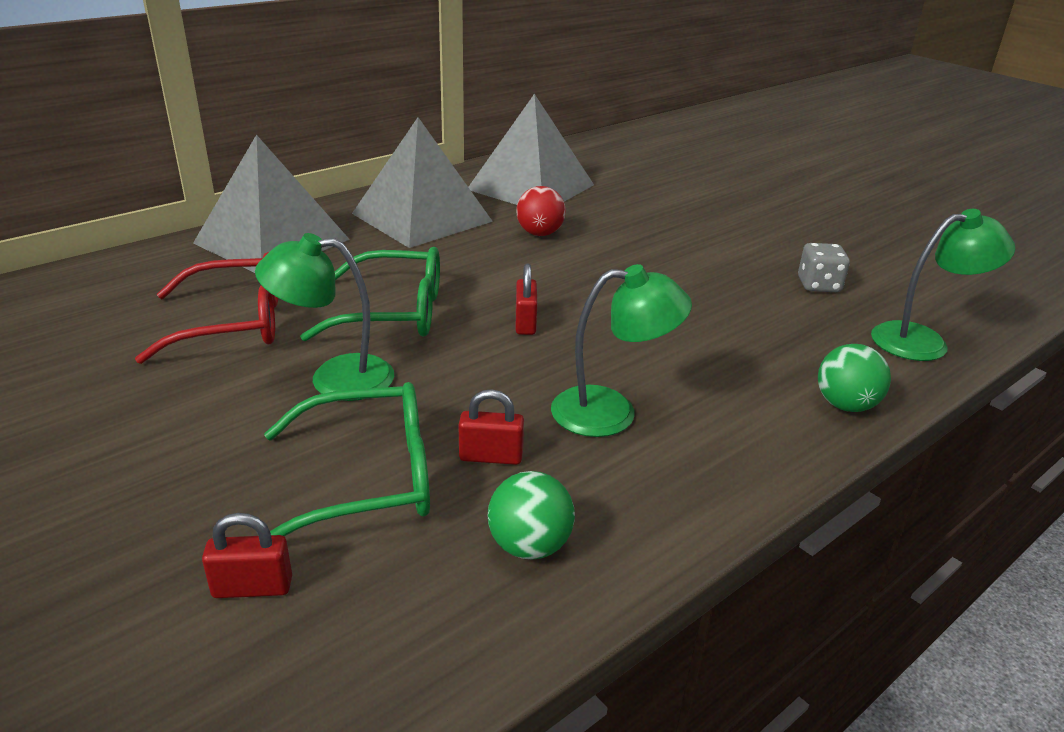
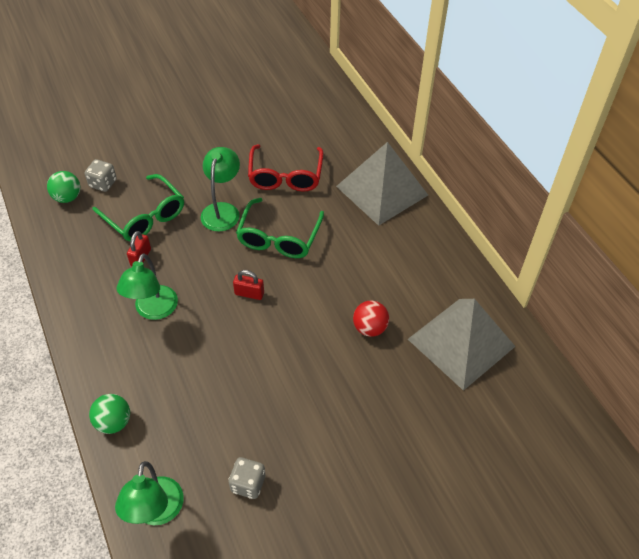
camera: 105 degrees right, 20 degrees up
(252, 587) = (103, 183): red padlock -> grey dice
(368, 478) = (145, 216): green glasses -> green glasses turned 45 degrees counterclockwise
(422, 217) = (408, 265): grey pyramid -> none
(529, 546) = (83, 259): green ball -> green ball (67, 197)

